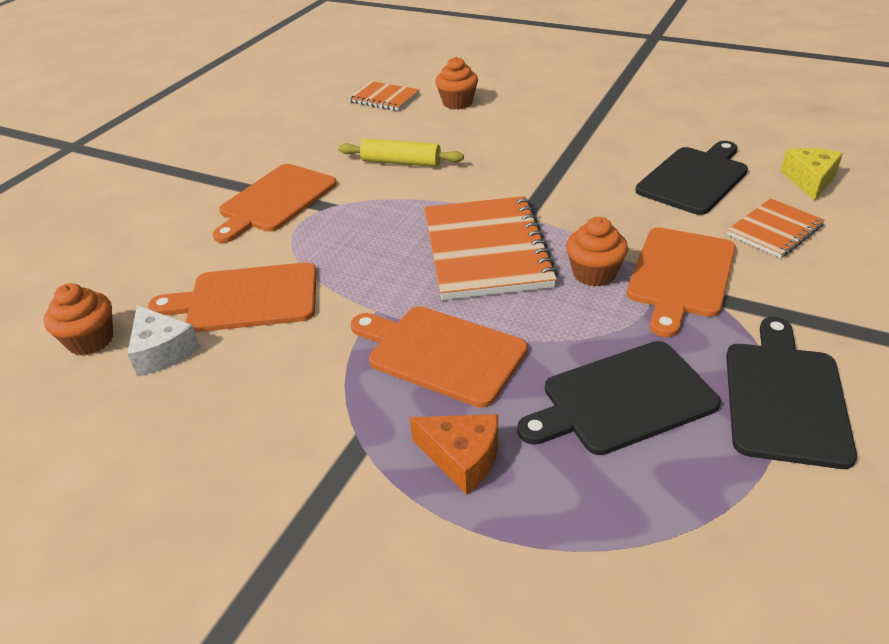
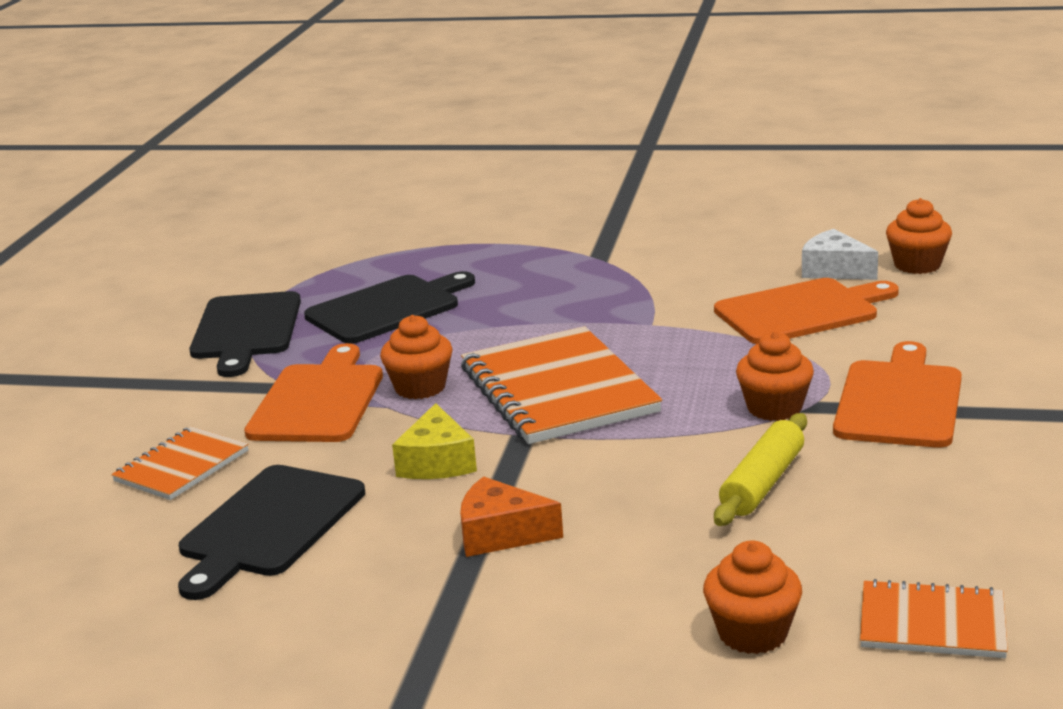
camera: 165 degrees right, 15 degrees down
(352, 208) = (774, 408): none -> orange cupcake
(401, 162) = (762, 483): yellow rolling pin -> yellow rolling pin turned 60 degrees counterclockwise
(441, 353) = (562, 308): orange cutting board -> none
(462, 458) = (513, 264): orange cheese -> orange cheese (500, 534)
(809, 180) = (86, 549): yellow cheese -> yellow cheese (437, 462)

